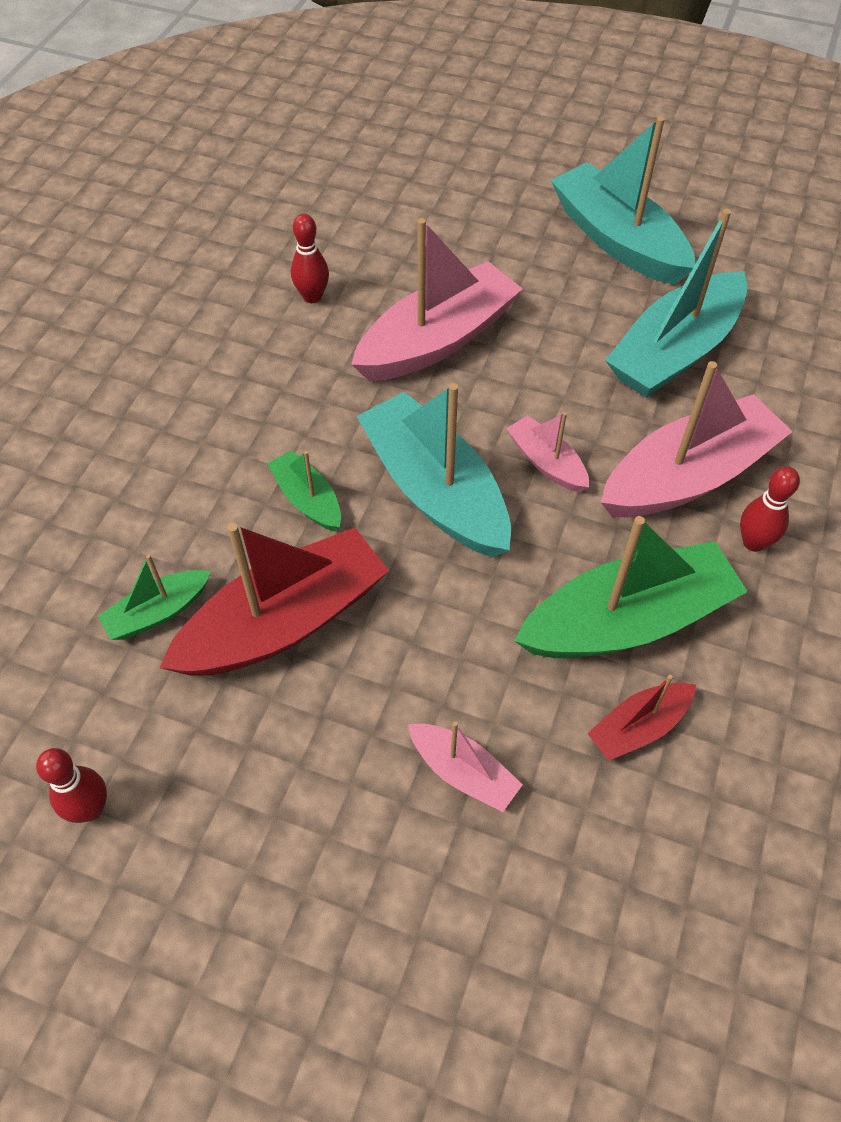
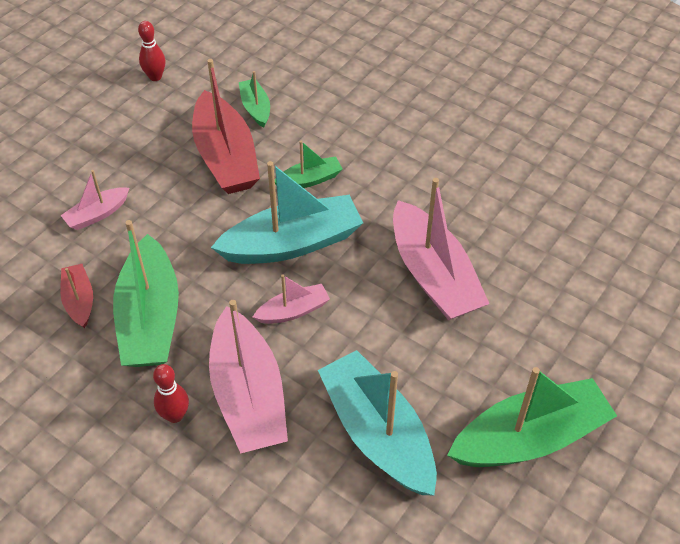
camera: 105 degrees right, 5 degrees down
(312, 297) = (498, 211): red bowling pin -> none
(618, 240) = (529, 438): turquoise boat -> green boat

